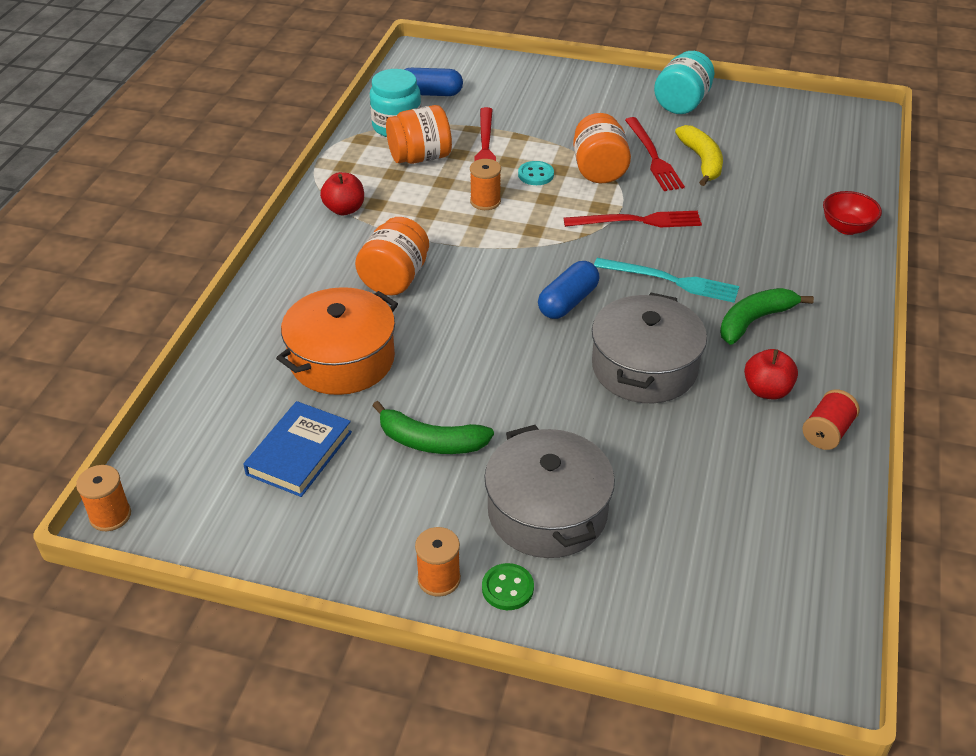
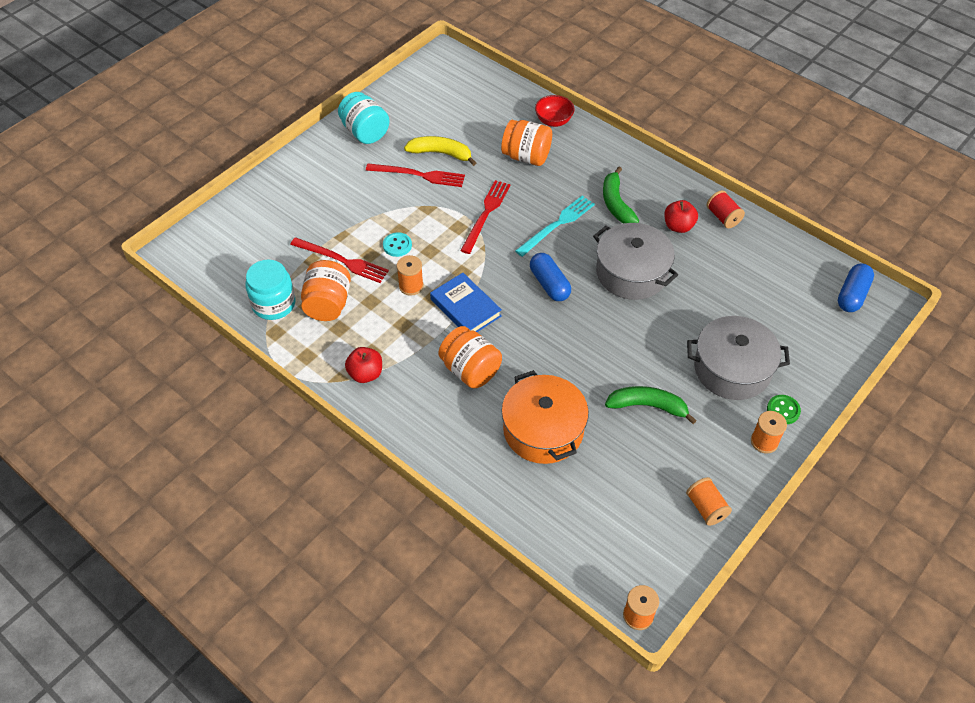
camera: 65 degrees left, 10 degrees up
(296, 542) = (706, 508): none -> orange spool
(299, 453) = (626, 483): blue book -> blue book (465, 307)
(430, 93) = (241, 267): blue capsule -> blue capsule (852, 295)
(431, 442) = (648, 406): green banana -> green banana turned 120 degrees counterclockwise
(599, 170) = (415, 209): orange jar -> orange jar (526, 156)

